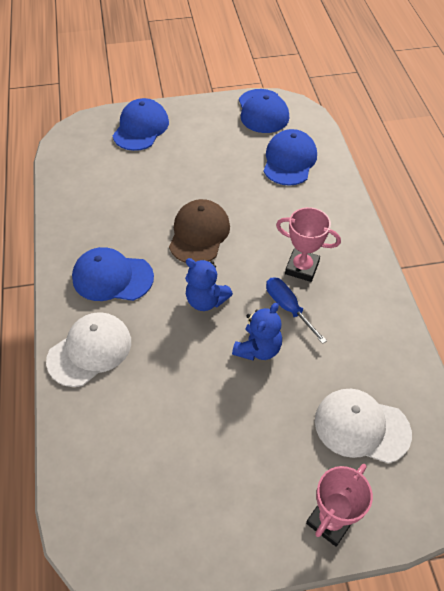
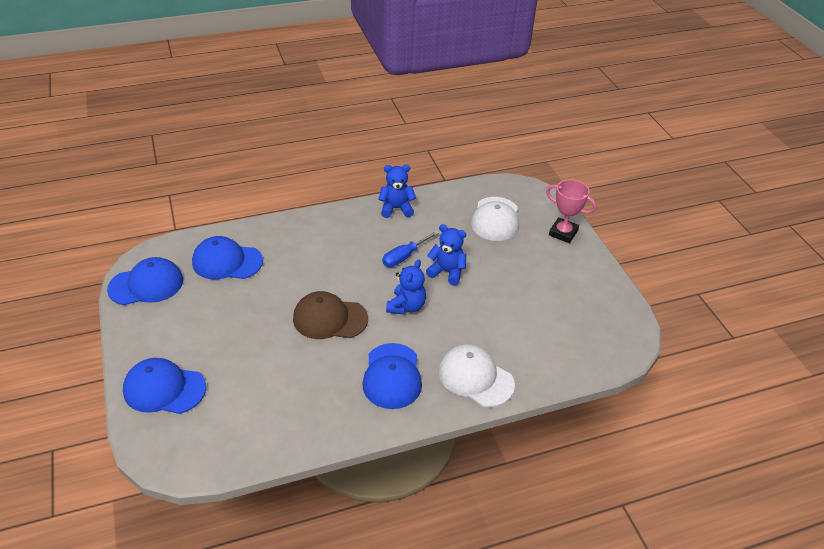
camera: 100 degrees left, 10 degrees down
(302, 268) = (362, 250): pink trophy -> none
(380, 309) = (396, 208): none -> blue teddy bear

